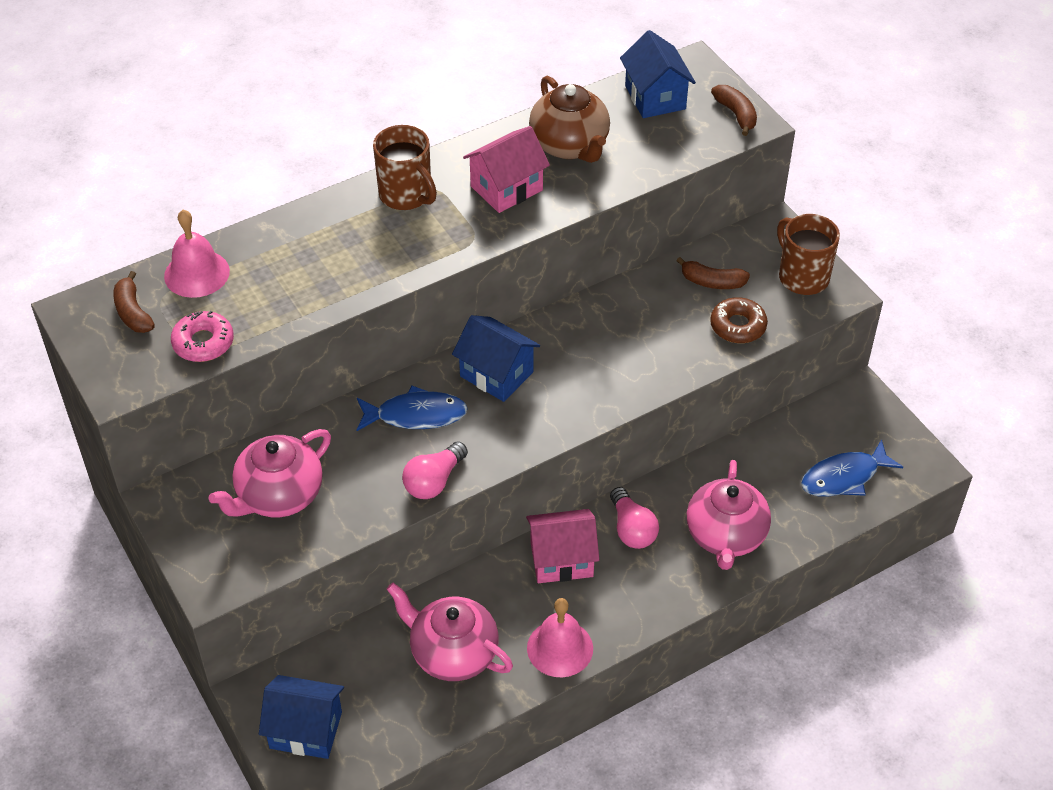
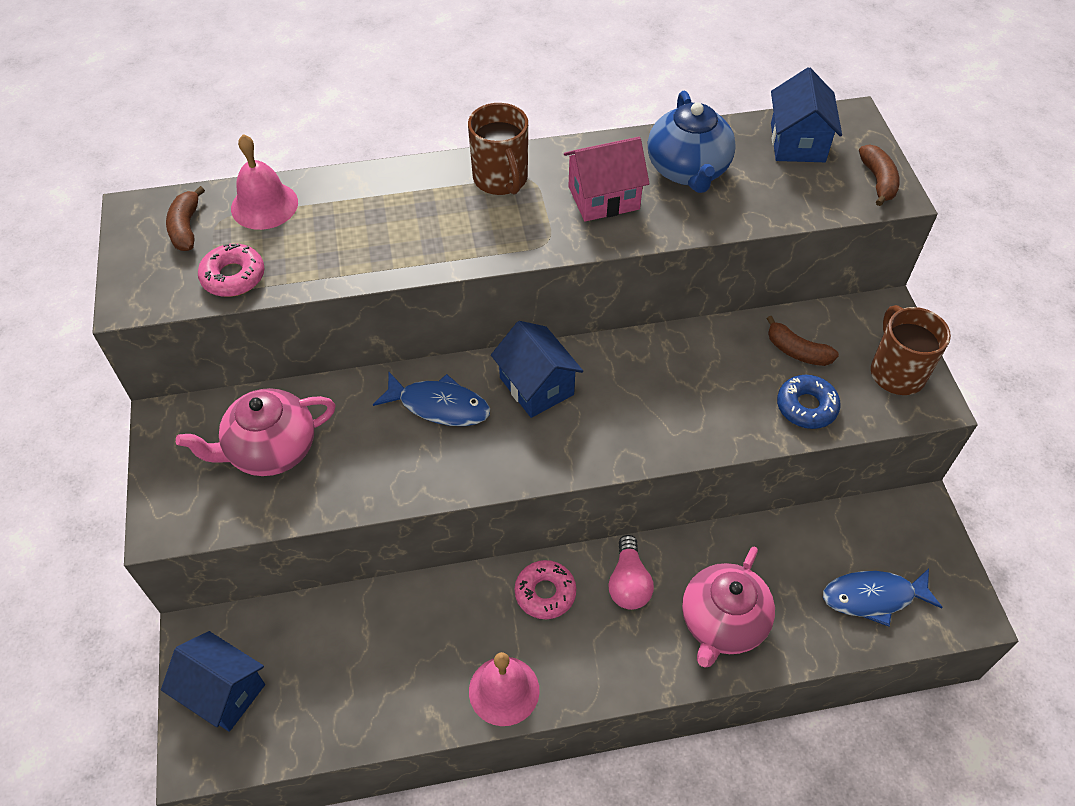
camera: 20 degrees right, 5 degrees up
(434, 481) = (425, 482): pink light bulb -> none
(452, 653) = (397, 659): pink teapot -> none
(561, 560) = (545, 593): pink house -> pink donut
(570, 145) = (688, 170): brown teapot -> blue teapot
(738, 326) = (806, 407): brown donut -> blue donut

